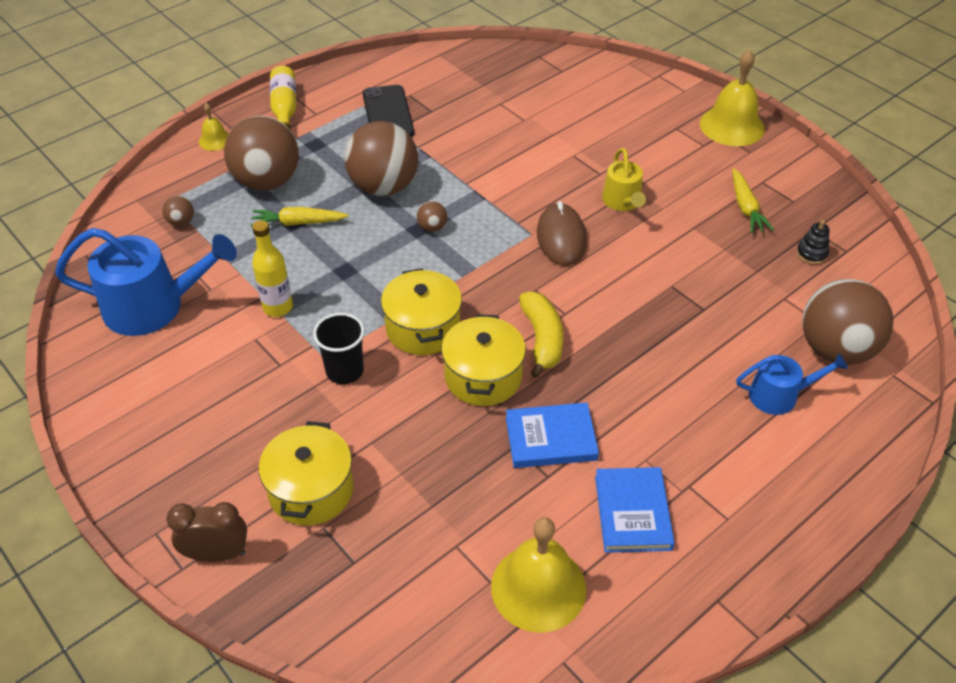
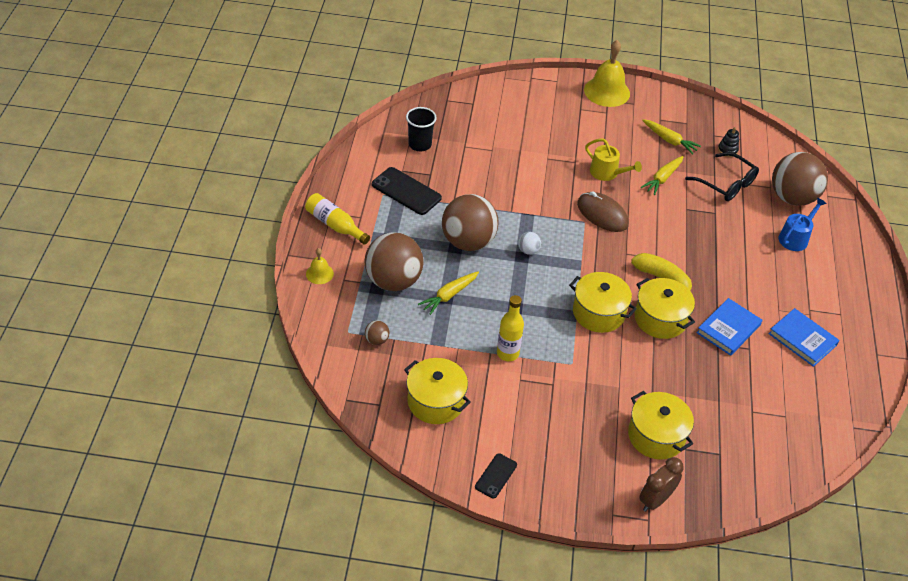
camera: 45 degrees left, 0 degrees up
(106, 410) = (496, 476): none -> black phone
(153, 306) = (436, 401): blue watering can -> yellow pot
(345, 371) = (590, 364): black cup -> black cup (420, 144)
(432, 227) = (528, 250): brown ball -> white ball
(538, 587) = (807, 403): yellow bell -> none
(683, 240) = (662, 178): none -> yellow carrot
(761, 288) = (726, 184): none -> black glasses

